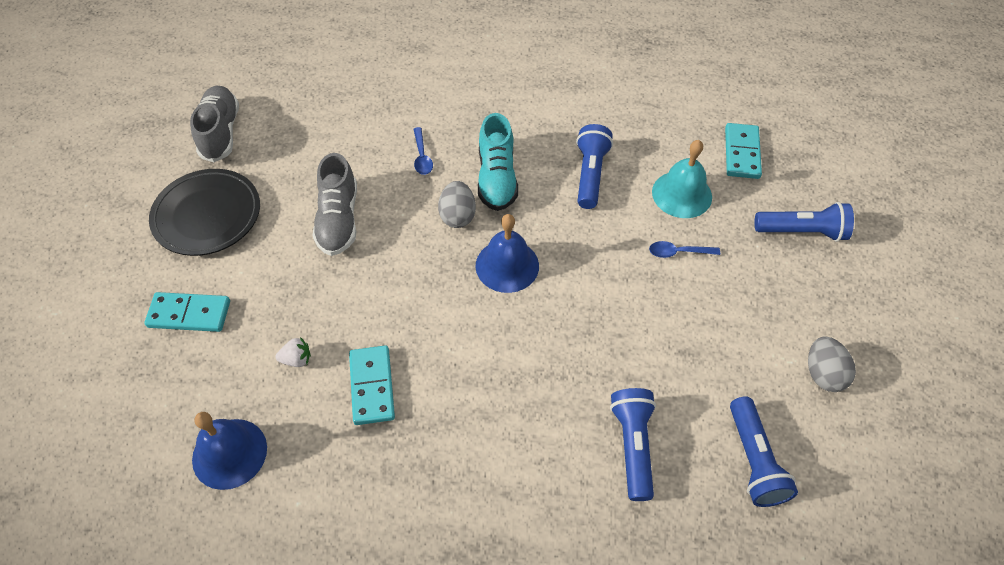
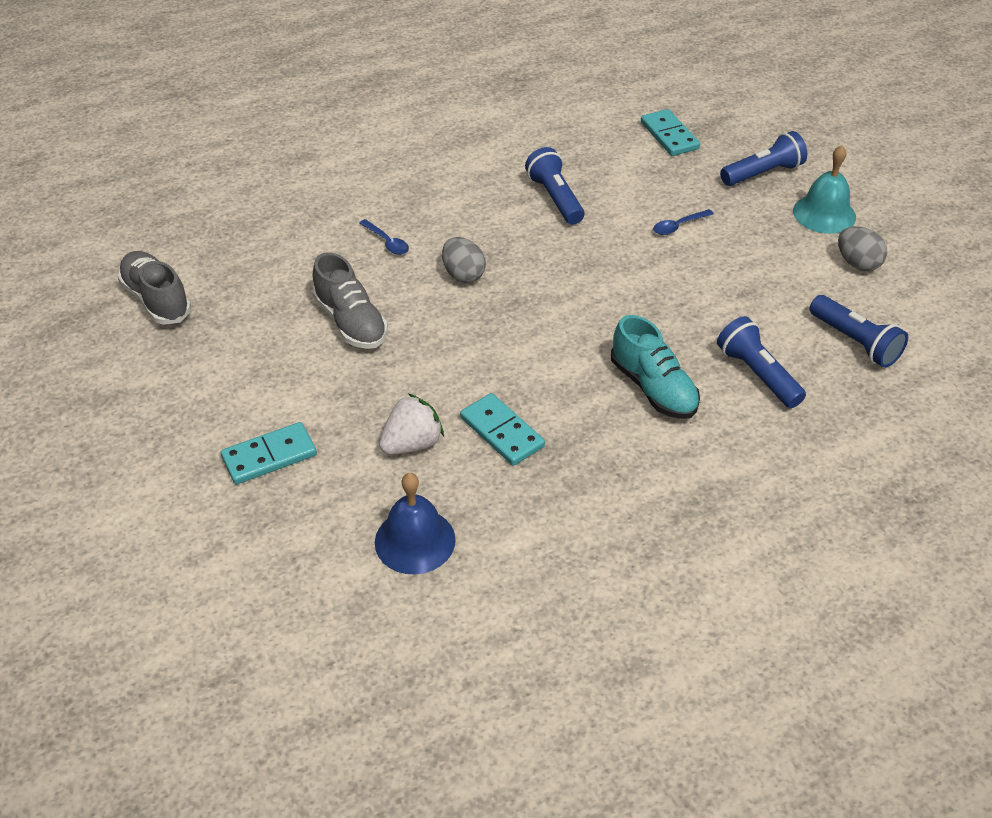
camera: 30 degrees left, 10 degrees down
(207, 216) = (210, 372): black plate -> none
(297, 359) = (412, 443): white strawberry -> white strawberry, size x1.75
(496, 178) = (473, 232): turquoise shoe -> turquoise shoe (653, 388)
(507, 265) = (542, 293): blue bell -> none
(682, 194) = (645, 183): turquoise bell -> turquoise bell (824, 214)

